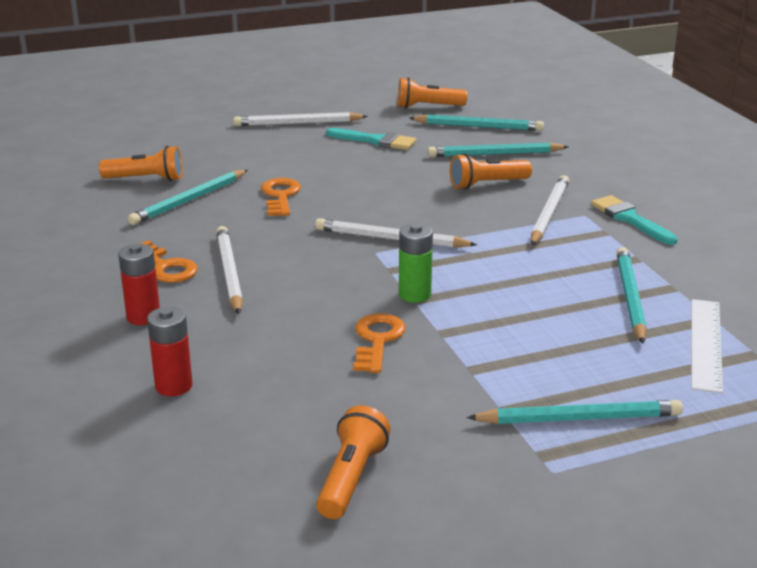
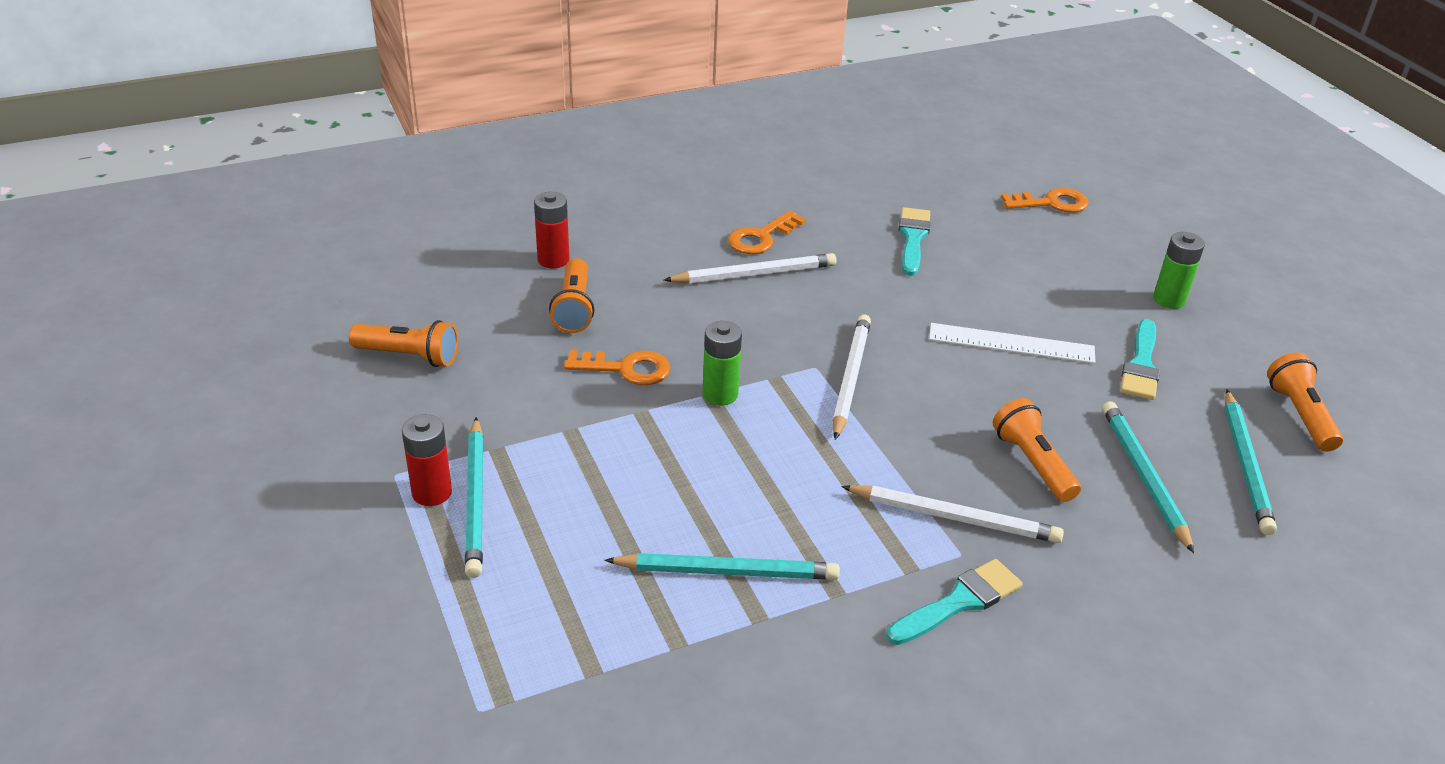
camera: 85 degrees right, 10 degrees up
(143, 317) = (666, 234): red battery -> red battery (432, 492)
(146, 179) = (957, 208): orange flashlight -> orange flashlight (574, 308)
(189, 200) = (913, 238): turquoise pencil -> turquoise brush
(280, 196) = (942, 296): orange key -> orange key (1051, 203)
(298, 123) = (1169, 299): white pencil -> green battery
(706, 344) = (616, 627): white ruler -> white ruler (1011, 343)

